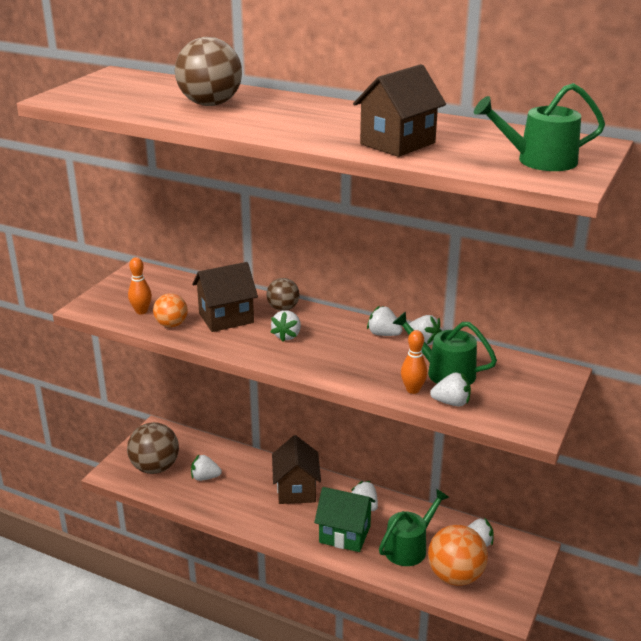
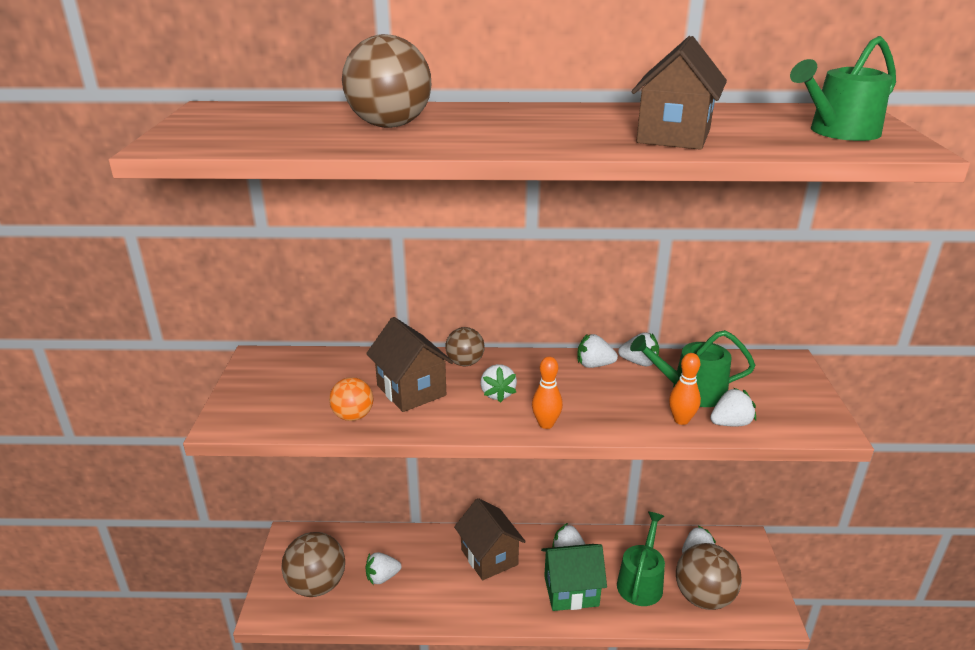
camera: 25 degrees left, 0 degrees up
(141, 311) = (301, 409): orange bowling pin -> orange bowling pin (546, 424)
(226, 318) = (411, 390): brown house -> brown house turned 75 degrees counterclockwise
(455, 576) = (703, 597): orange ball -> brown ball

